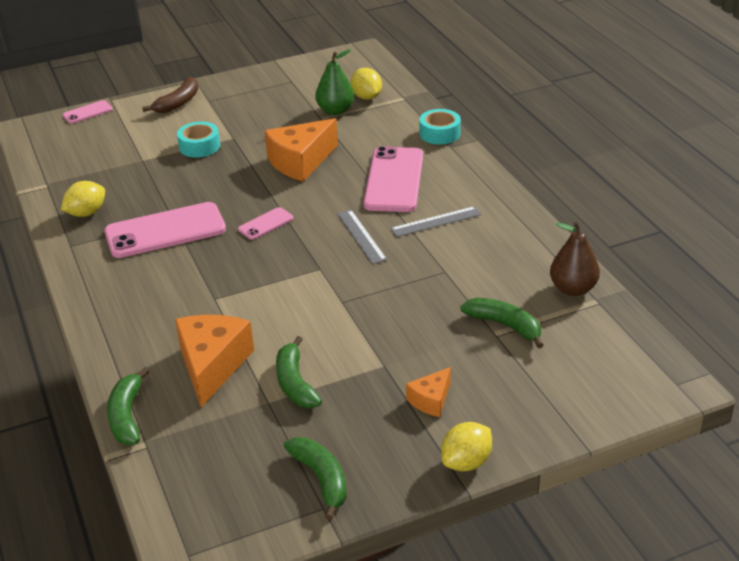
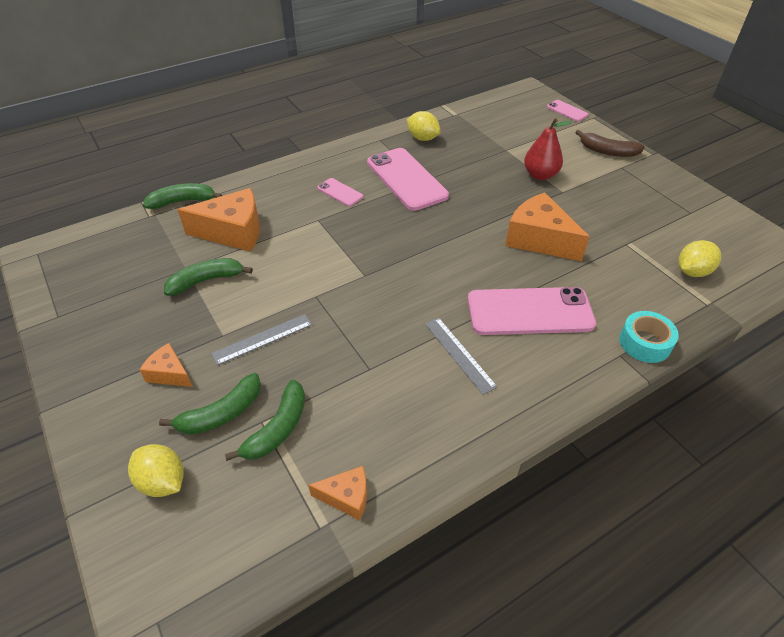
camera: 80 degrees right, 10 degrees up
(199, 146) = (540, 175): turquoise tape -> red pear
(265, 224) = (428, 232): pink phone -> pink phone (340, 192)
(321, 479) = (89, 311): green banana -> green banana (221, 413)
(335, 111) = (649, 251): green pear -> none
(361, 236) = (421, 297): grey ruler -> grey ruler (263, 339)
(466, 462) = (80, 407): yellow lemon -> yellow lemon (163, 481)
(573, 289) = (346, 497): brown pear -> orange cheese

